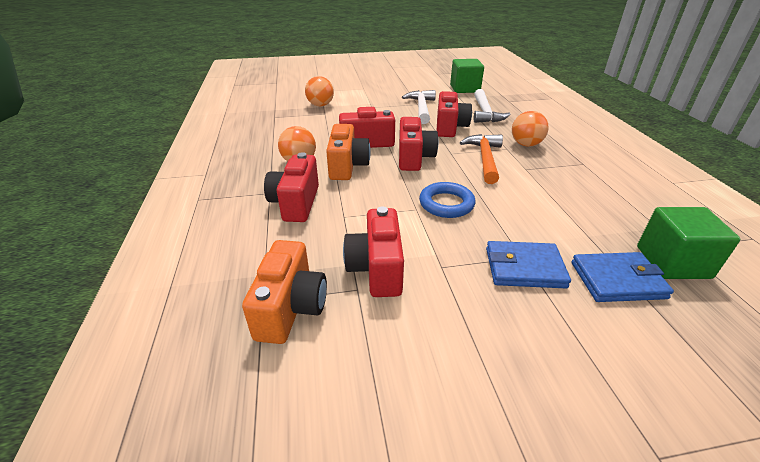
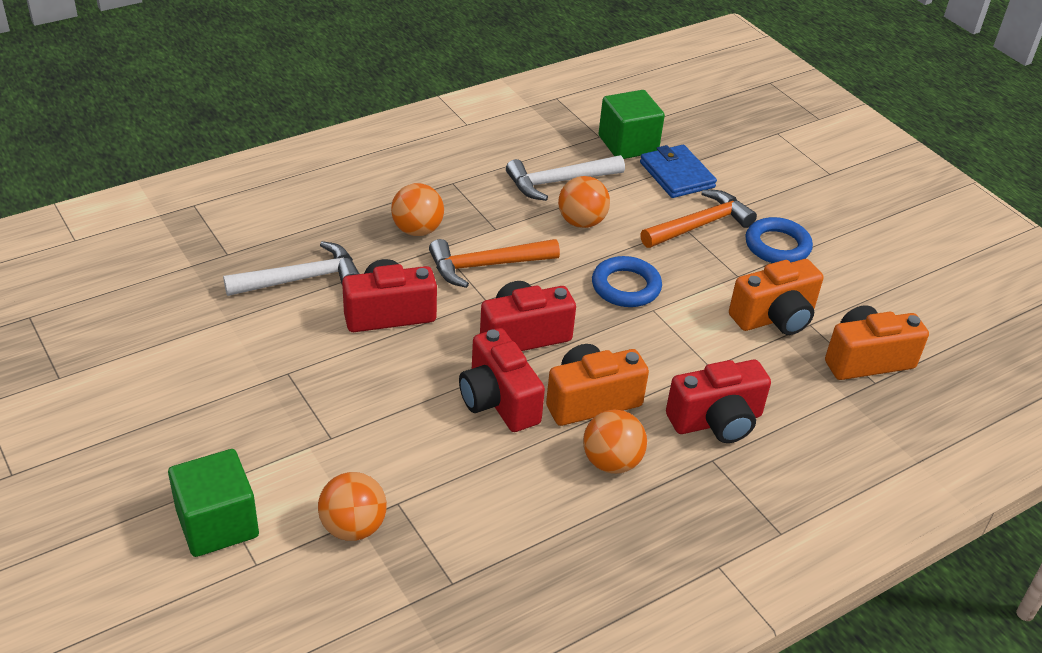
camera: 115 degrees left, 5 degrees up
(377, 269) = (774, 318): red camera -> orange camera
(421, 108) = (310, 363): white hammer -> white hammer (559, 182)
(464, 89) = (168, 318): green cube -> green cube (217, 524)
(481, 314) = (777, 246): none -> blue ring
(524, 268) = (699, 225): blue wallet -> orange hammer
(532, 204) = (581, 222): none -> orange ball

